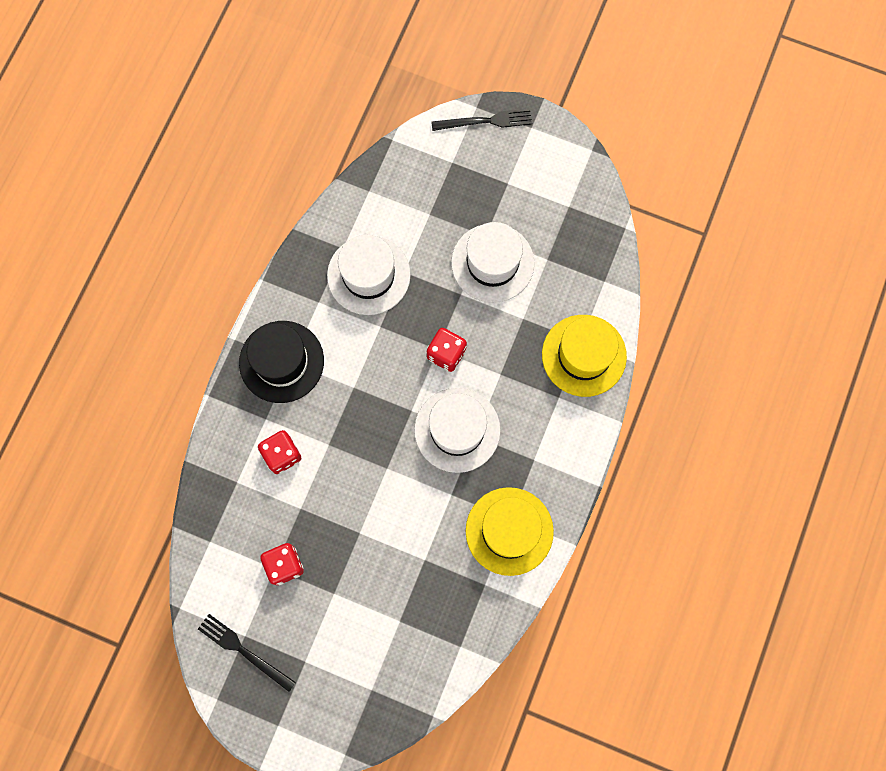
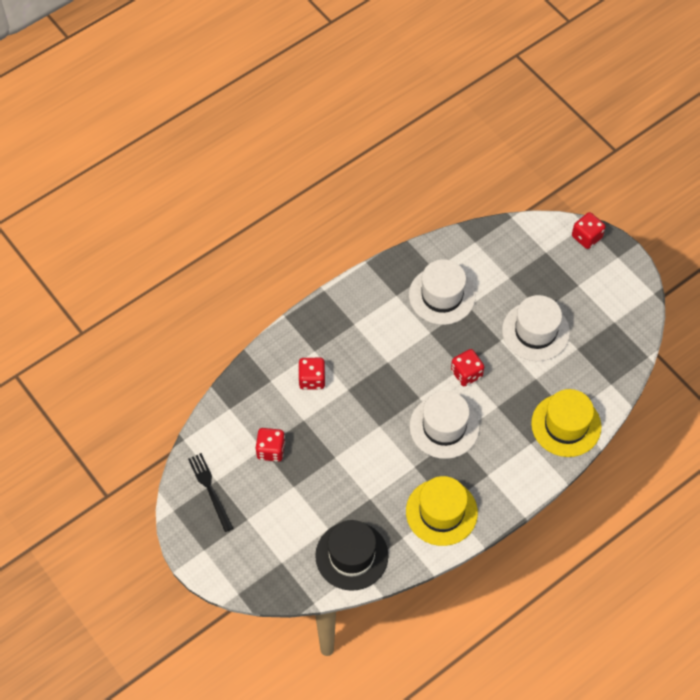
camera: 30 degrees right, 15 degrees down
(281, 361) = (347, 320): black hat -> black hat (351, 555)
(485, 121) = (586, 237): black fork -> red dice

